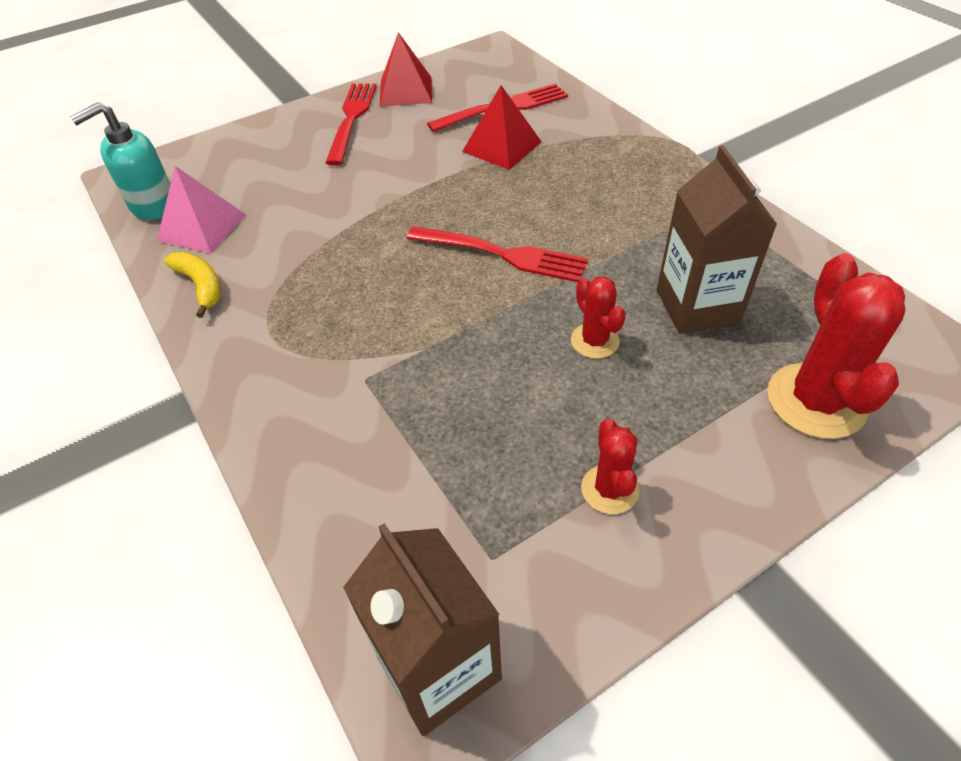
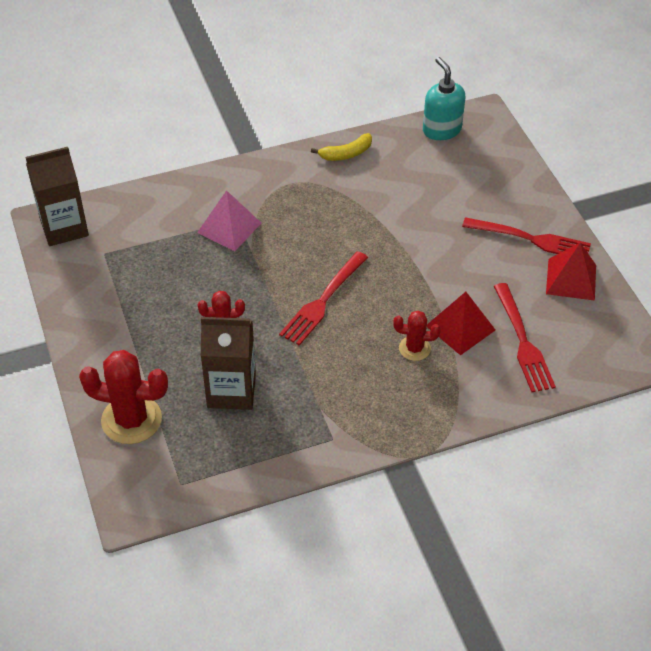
camera: 100 degrees right, 0 degrees up
(201, 227) = (408, 153): pink pyramid -> pink pyramid (229, 227)
(609, 489) = (119, 306): red cactus -> red cactus (414, 348)

